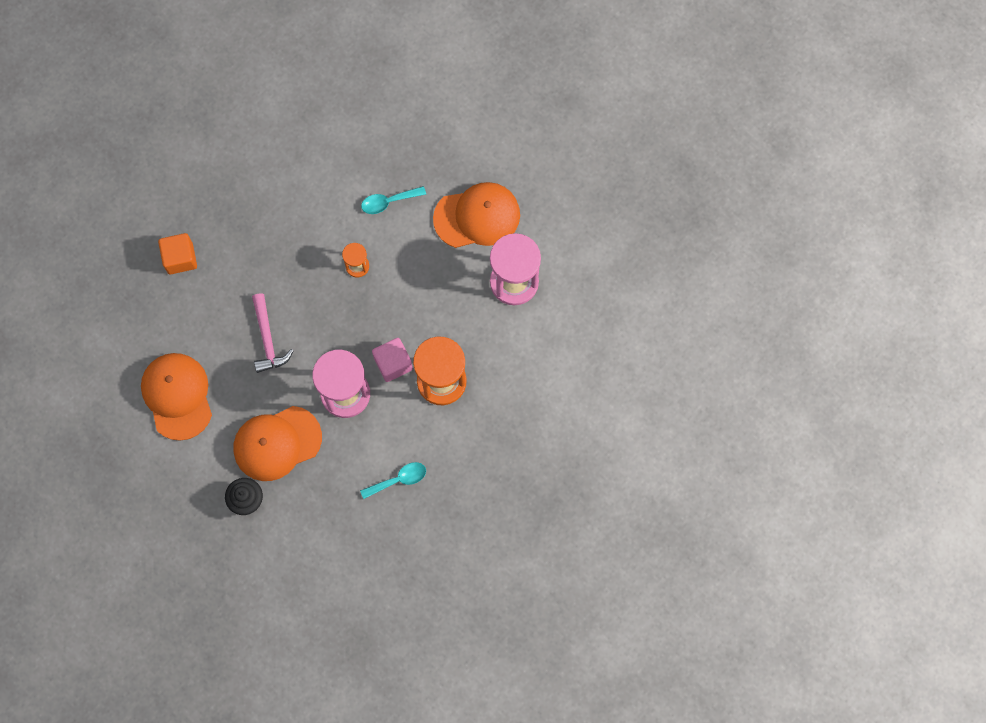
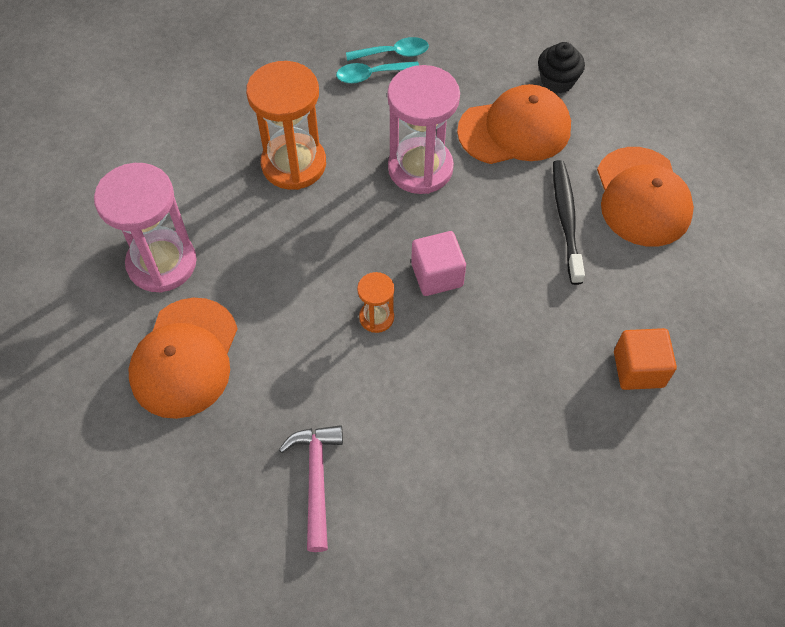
camera: 170 degrees left, 15 degrees down
(233, 366) = (566, 219): none -> black toothbrush
(268, 339) = (516, 244): pink hammer -> pink hammer (316, 480)
(388, 202) = (312, 401): turquoise spoon -> turquoise spoon (394, 53)
(393, 363) = (351, 192): pink cube -> pink cube (437, 275)
(477, 216) = (185, 358): orange cap -> orange cap turned 75 degrees counterclockwise

